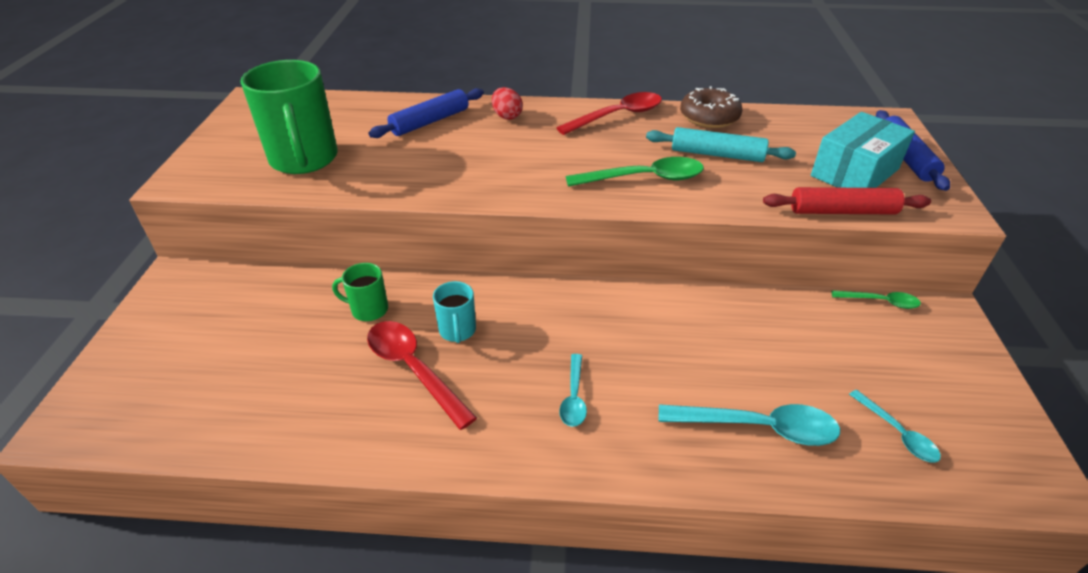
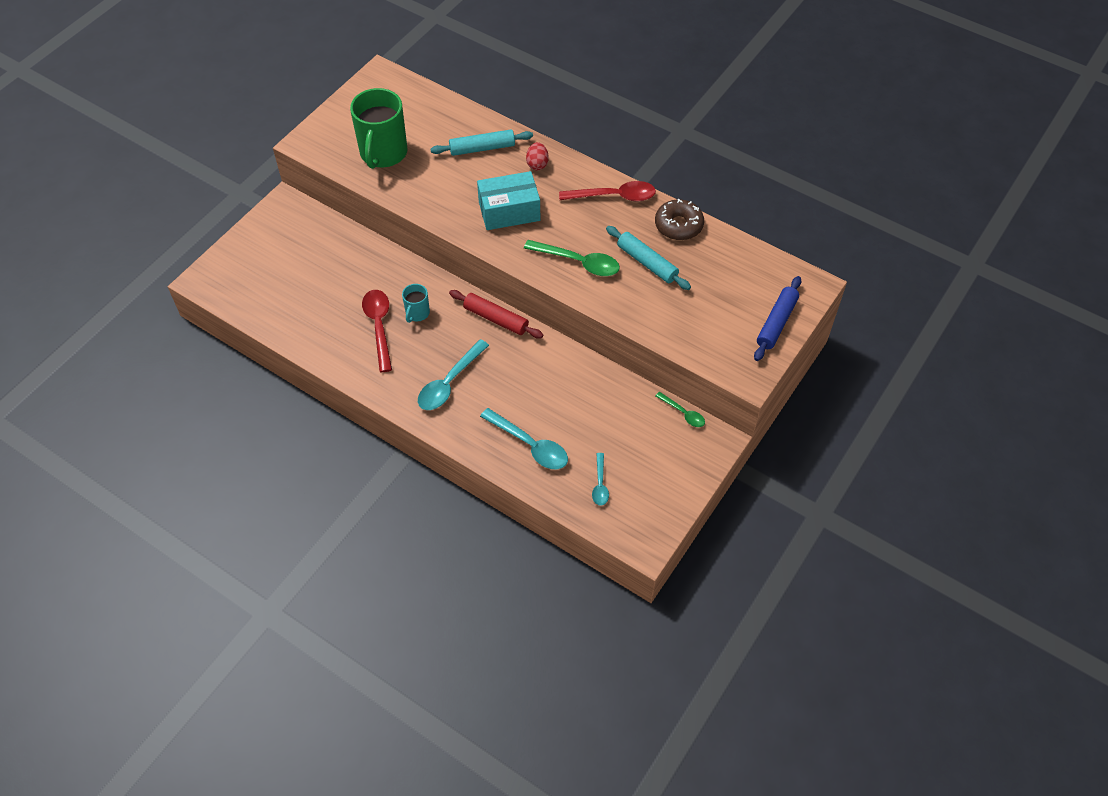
camera: 30 degrees right, 15 degrees up
(368, 309) = (378, 276): green mug -> none
(430, 122) = (482, 148): blue rolling pin -> turquoise rolling pin
(574, 397) = (449, 382): turquoise spoon -> turquoise spoon, size x1.76
(842, 211) = (676, 344): red rolling pin -> red rolling pin (496, 319)
(855, 172) = (723, 319): turquoise box -> turquoise box (509, 211)

